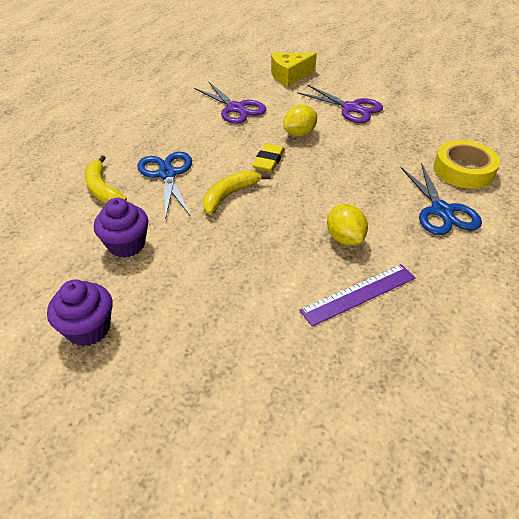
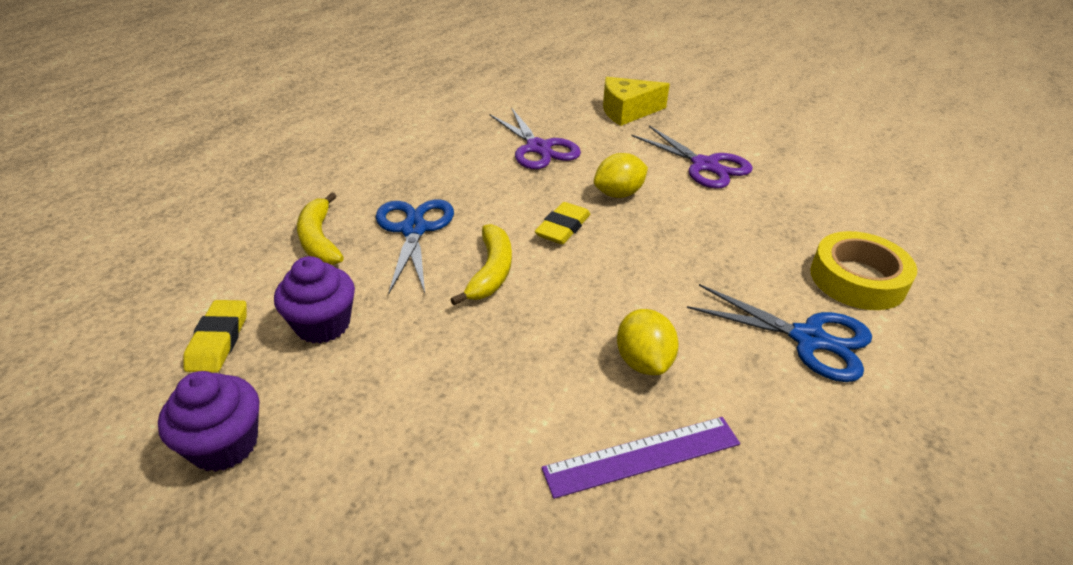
camera: 10 degrees right, 5 degrees down
(57, 265) = (218, 340): none -> yellow eraser
(229, 195) = (491, 271): yellow banana -> yellow banana turned 135 degrees clockwise
(441, 211) = (808, 339): blue scissors -> blue scissors turned 60 degrees counterclockwise

